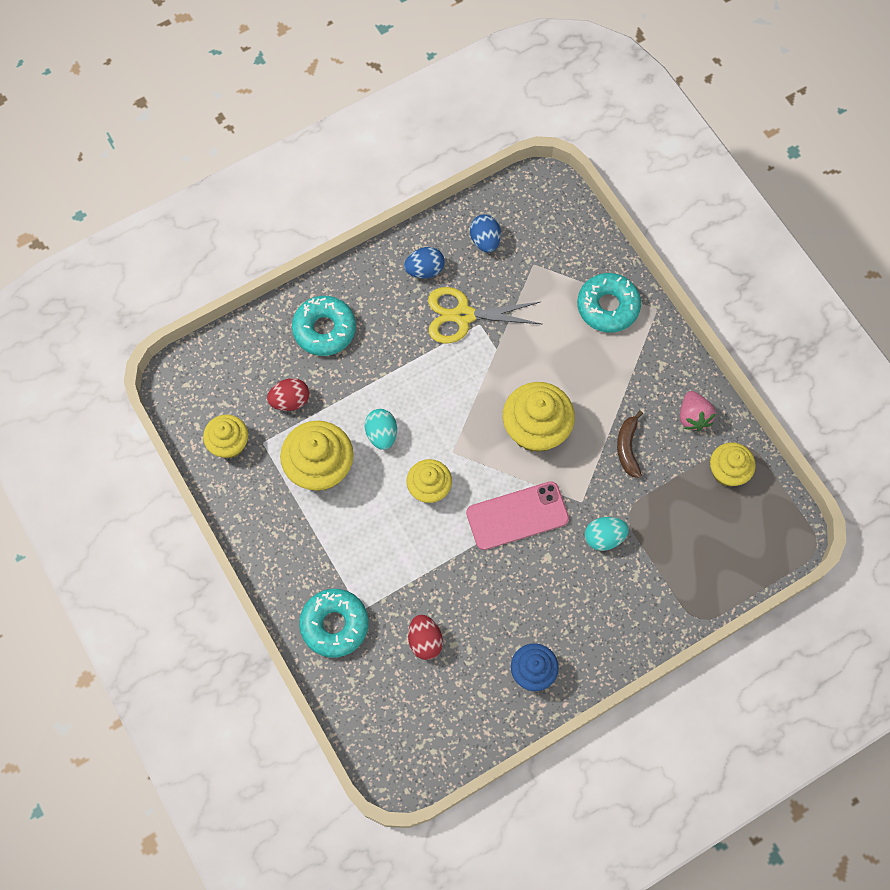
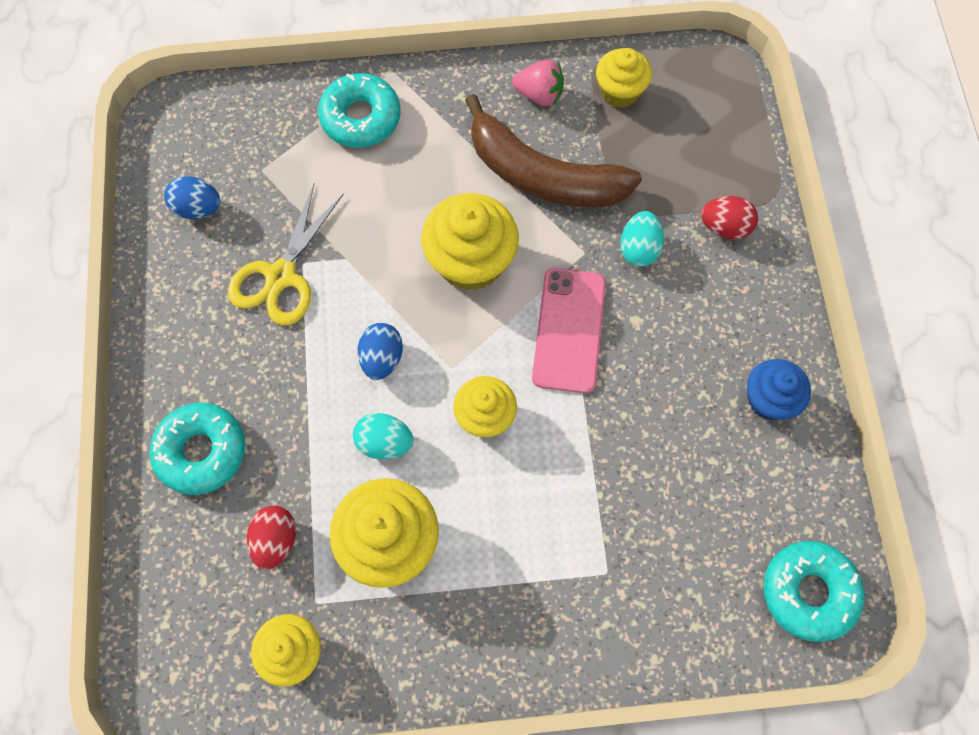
camera: 65 degrees left, 0 degrees up
(334, 625) = (612, 615): turquoise donut -> turquoise donut (808, 592)
(424, 270) = (194, 293): blue egg -> blue egg (382, 358)
(425, 640) = (680, 509): red egg -> red egg (724, 227)
(627, 448) = (543, 175): brown banana -> brown banana, size x2.18

